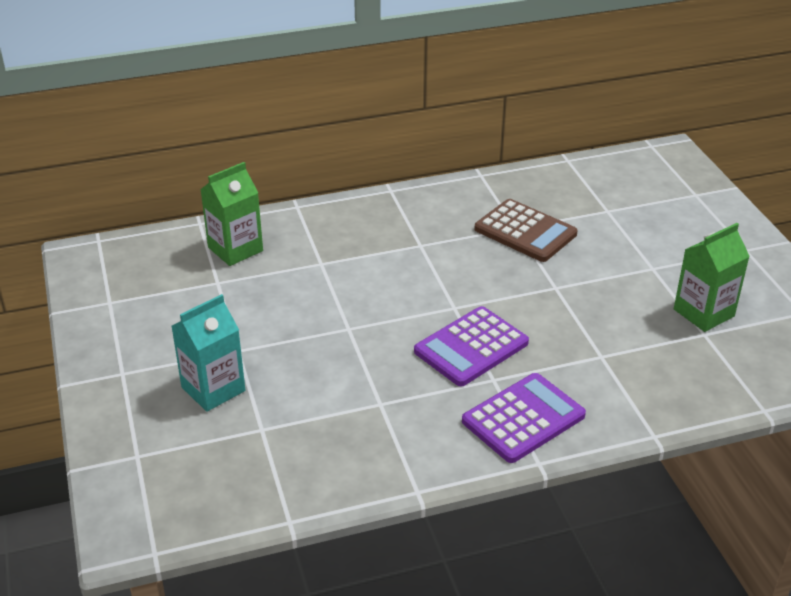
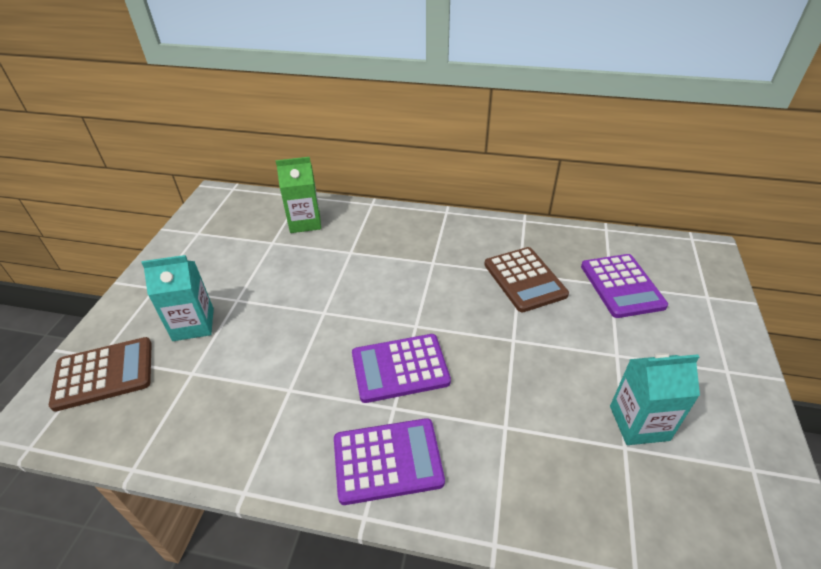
camera: 30 degrees right, 5 degrees up
(161, 467) = (104, 374): none -> brown calculator
(618, 208) = (622, 286): none -> purple calculator
(703, 313) = (639, 423): green carton -> turquoise carton

